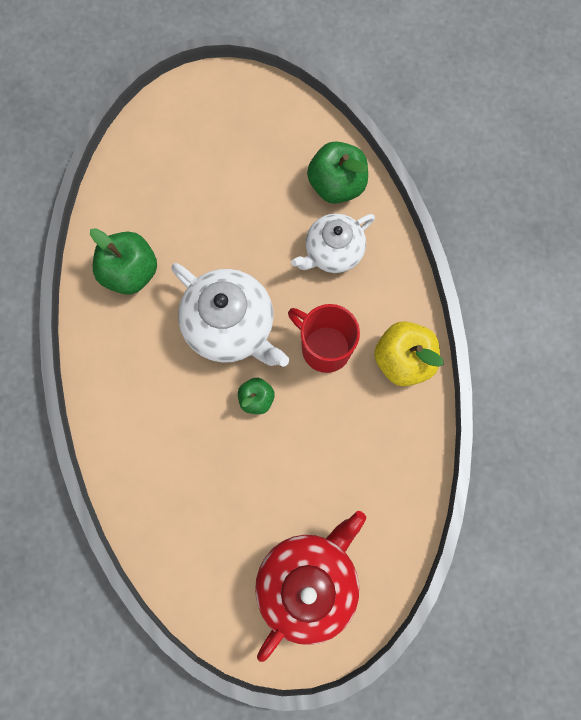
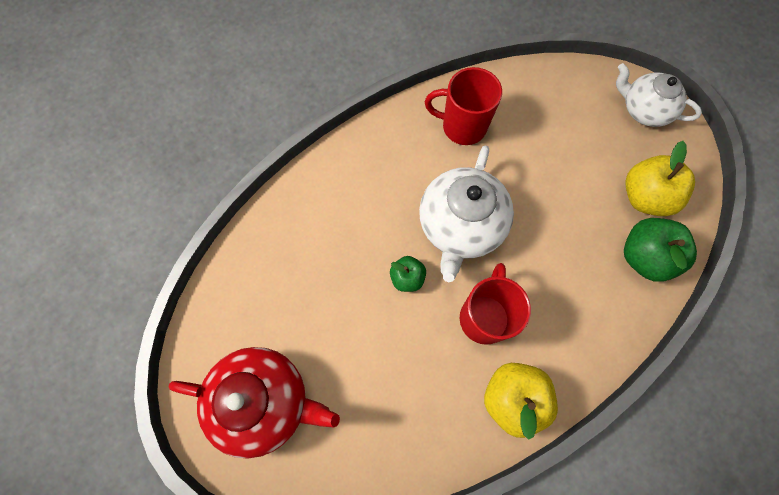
camera: 65 degrees right, 5 degrees down
(131, 272) = (462, 126): green apple -> red mug
(284, 152) = (644, 197): none -> yellow apple
(332, 252) = (578, 283): white teapot -> white teapot (643, 110)

